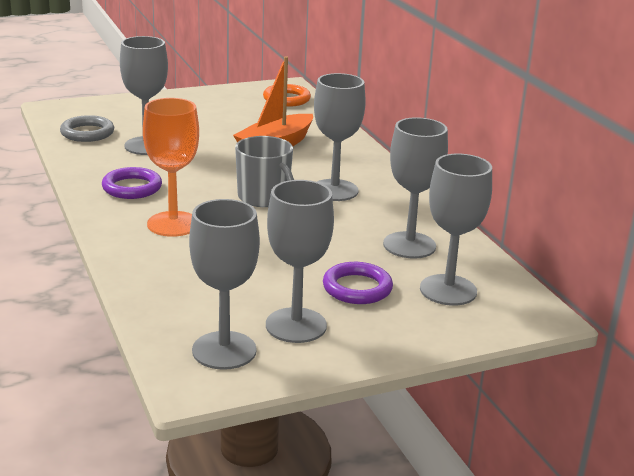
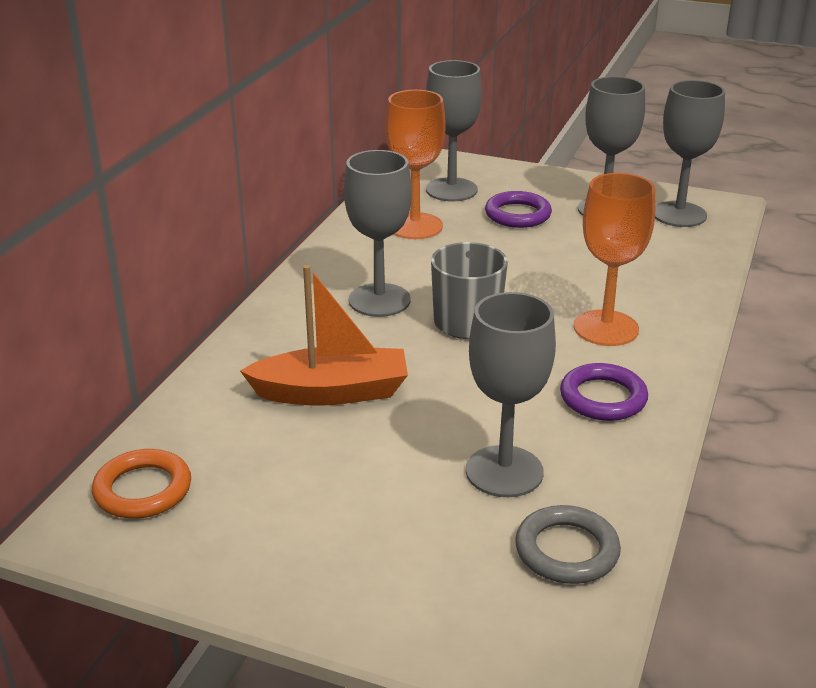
camera: 135 degrees left, 5 degrees up
(409, 245) = (415, 226): grey goblet -> orange goblet

